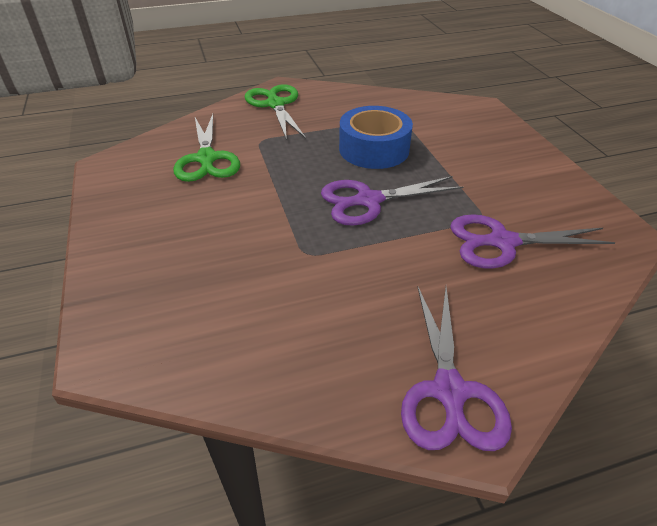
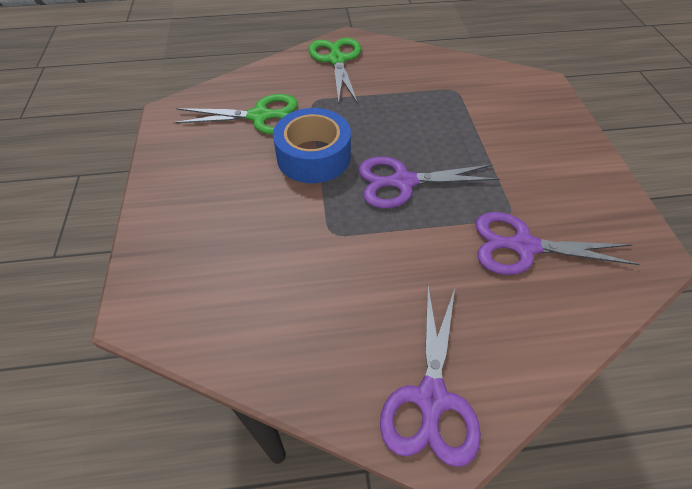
camera: 10 degrees right, 10 degrees up
(206, 159) = (260, 116): green scissors -> green scissors turned 90 degrees counterclockwise
(374, 149) = (421, 123): blue tape -> blue tape (313, 156)

